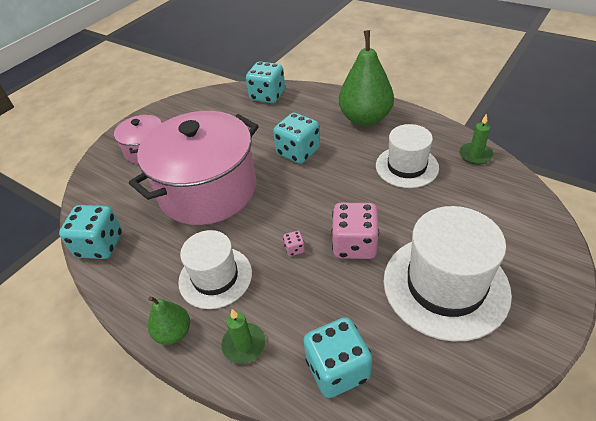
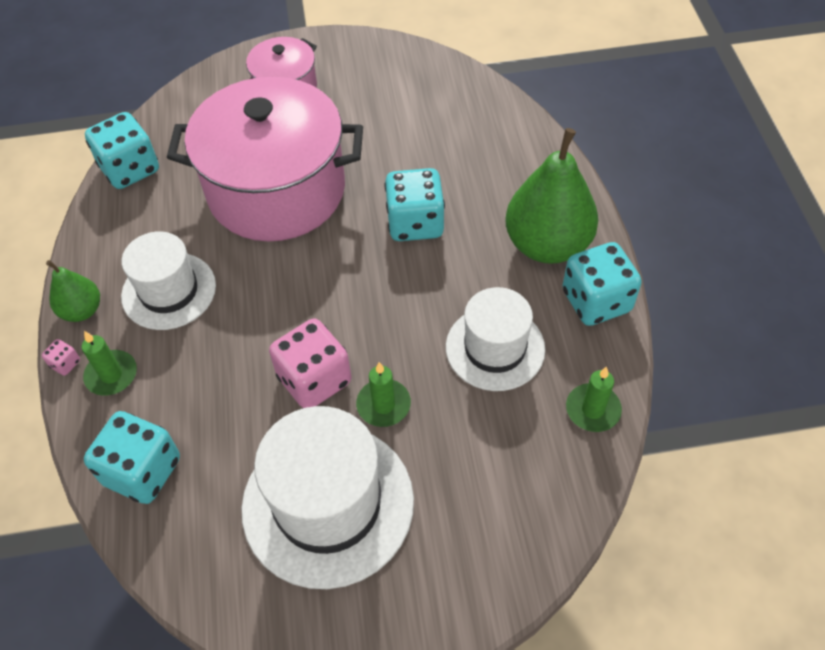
camera: 45 degrees right, 10 degrees up
(267, 96) = (489, 117): turquoise dice -> turquoise dice (596, 301)
(294, 249) = (261, 329): pink dice -> pink dice (65, 364)
(400, 225) = (383, 405): none -> green candle

